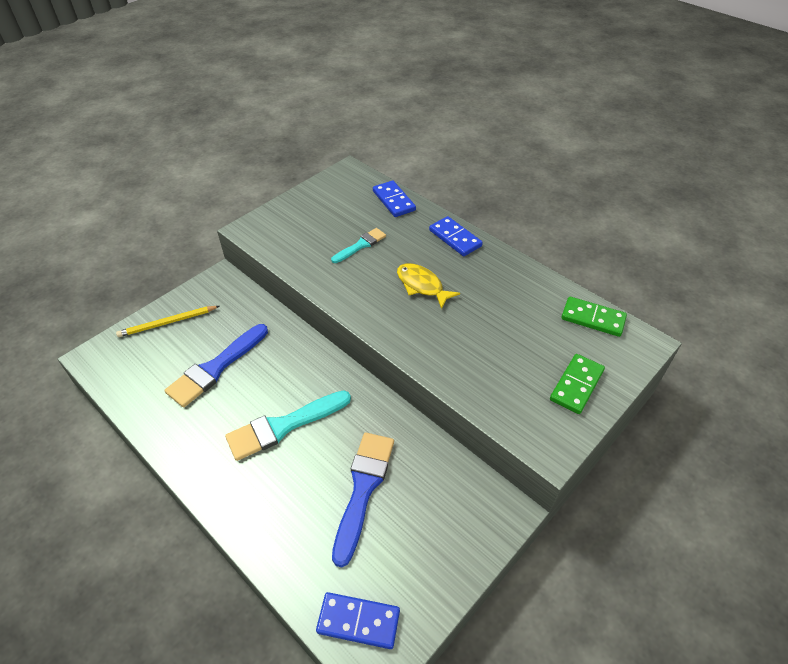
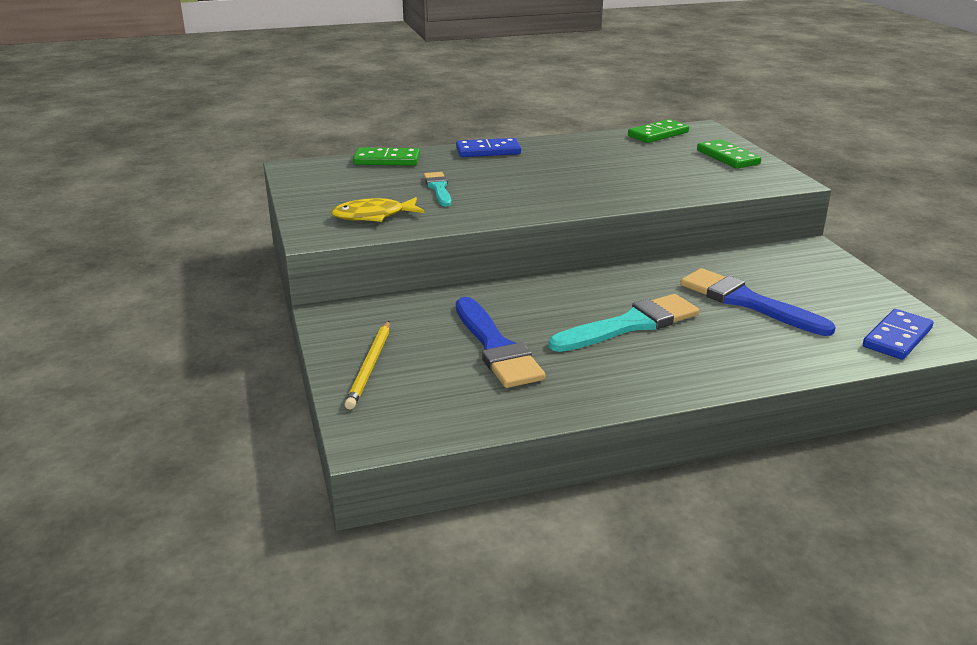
camera: 60 degrees left, 20 degrees down
(283, 426) = (630, 324): turquoise brush -> turquoise brush turned 120 degrees counterclockwise
(394, 201) = (387, 160): blue domino -> green domino
(422, 285) = (539, 178): yellow fish -> yellow fish (373, 216)

